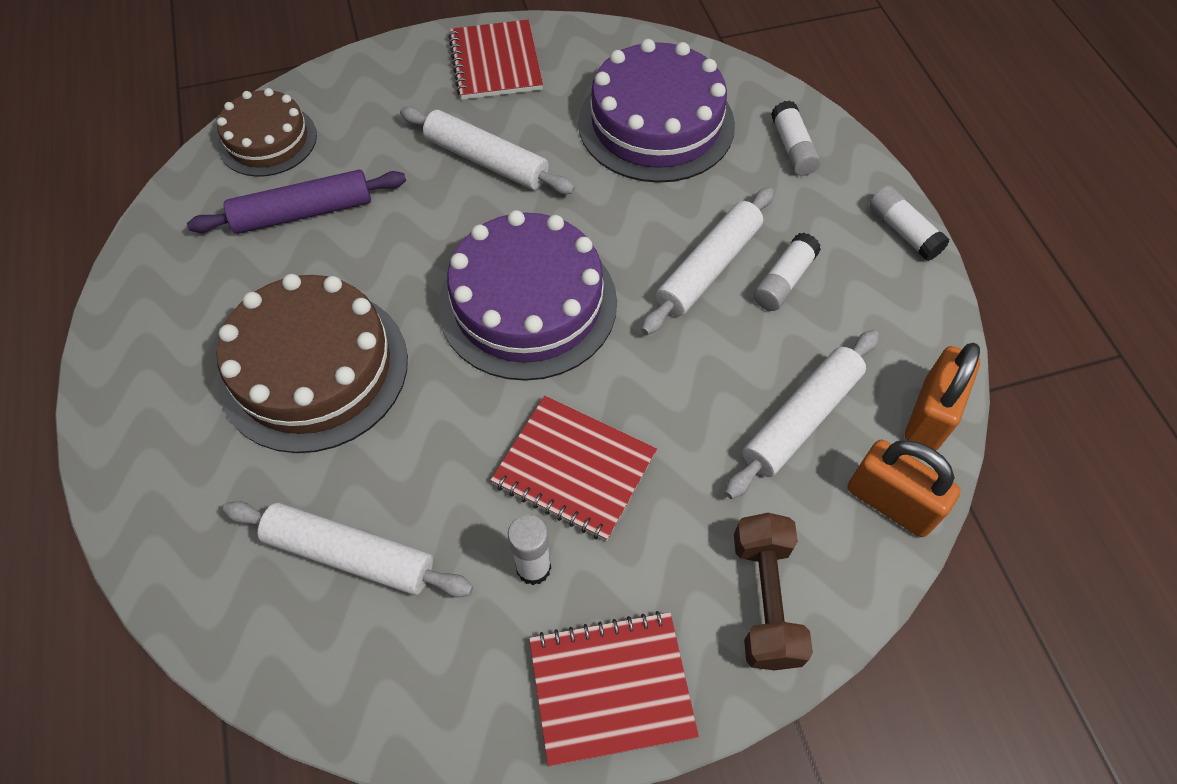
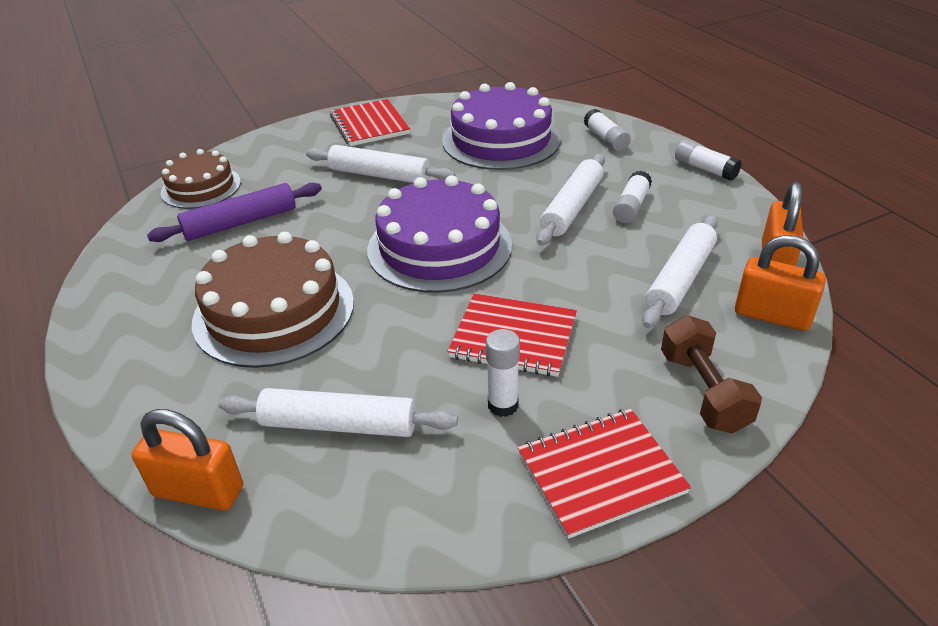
camera: 10 degrees left, 20 degrees down
(189, 611) = (198, 491): none -> orange padlock

